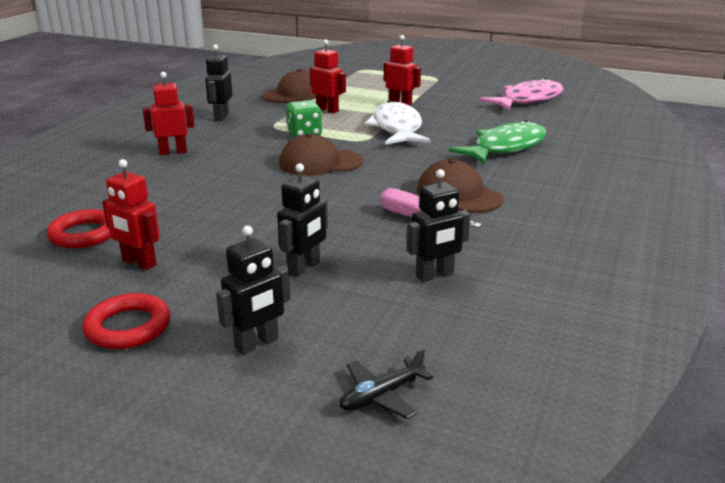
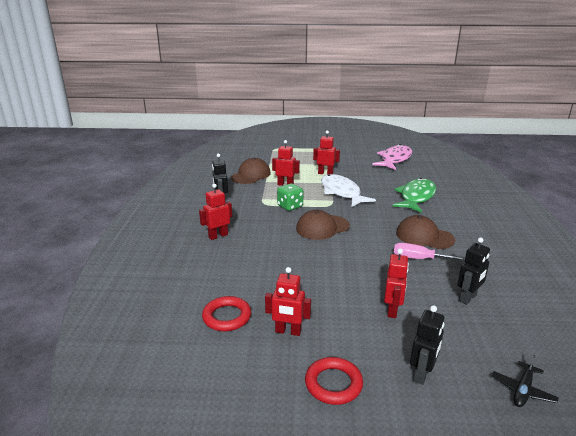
camera: 20 degrees left, 0 degrees up
(304, 268) = (392, 310): black robot -> red robot

